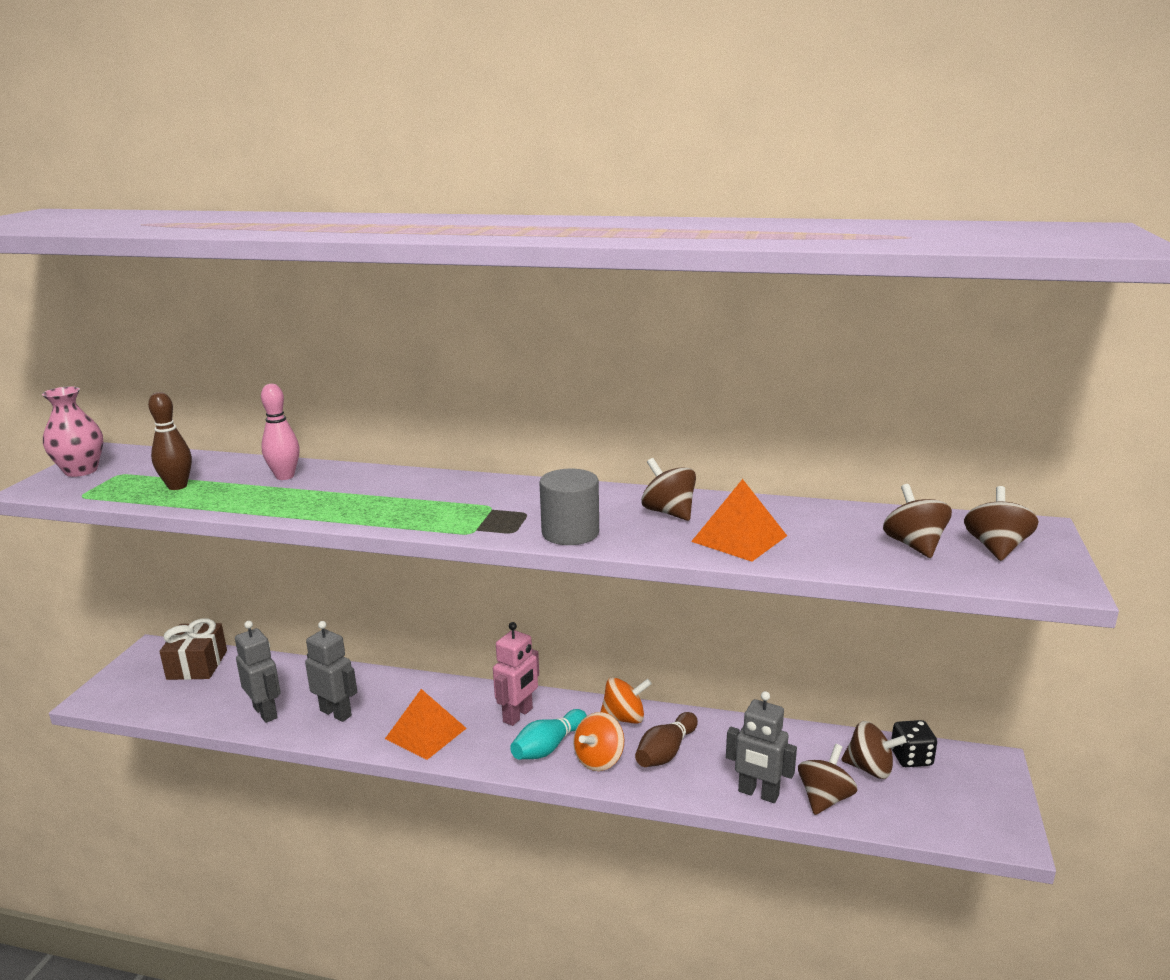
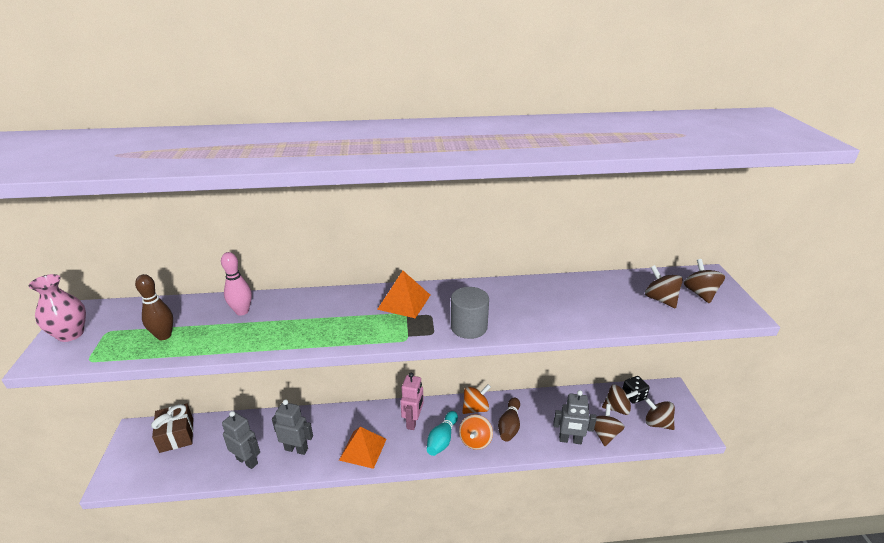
camera: 20 degrees left, 10 degrees up
(668, 512) = (515, 298): brown spinning top -> brown spinning top (657, 423)
(739, 538) = (568, 312): orange pyramid -> orange pyramid (404, 302)

